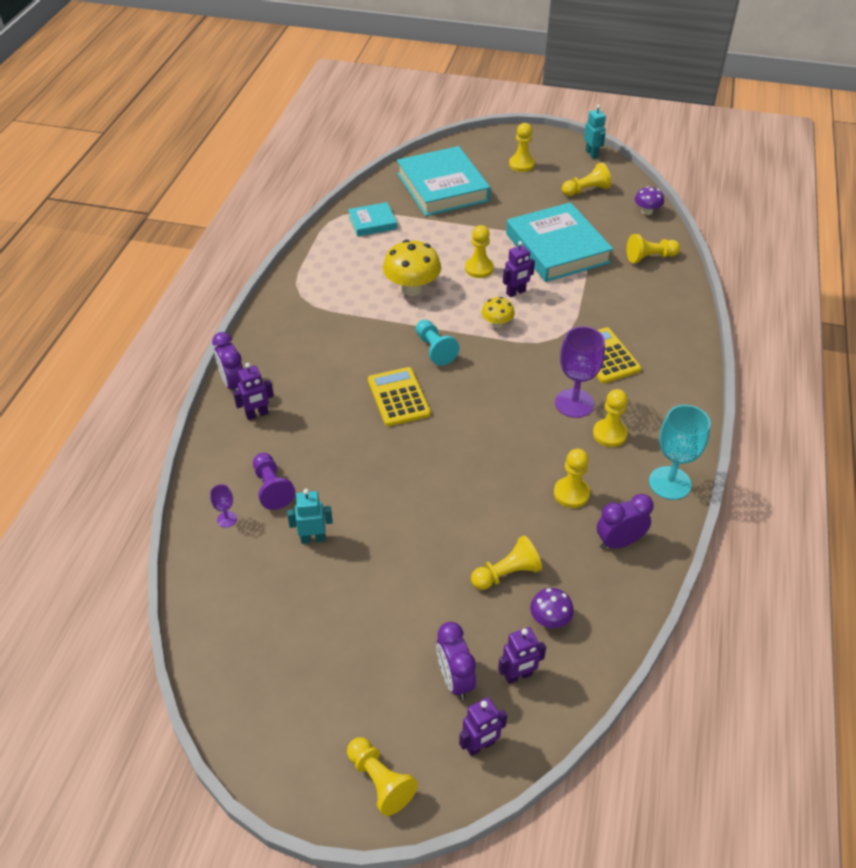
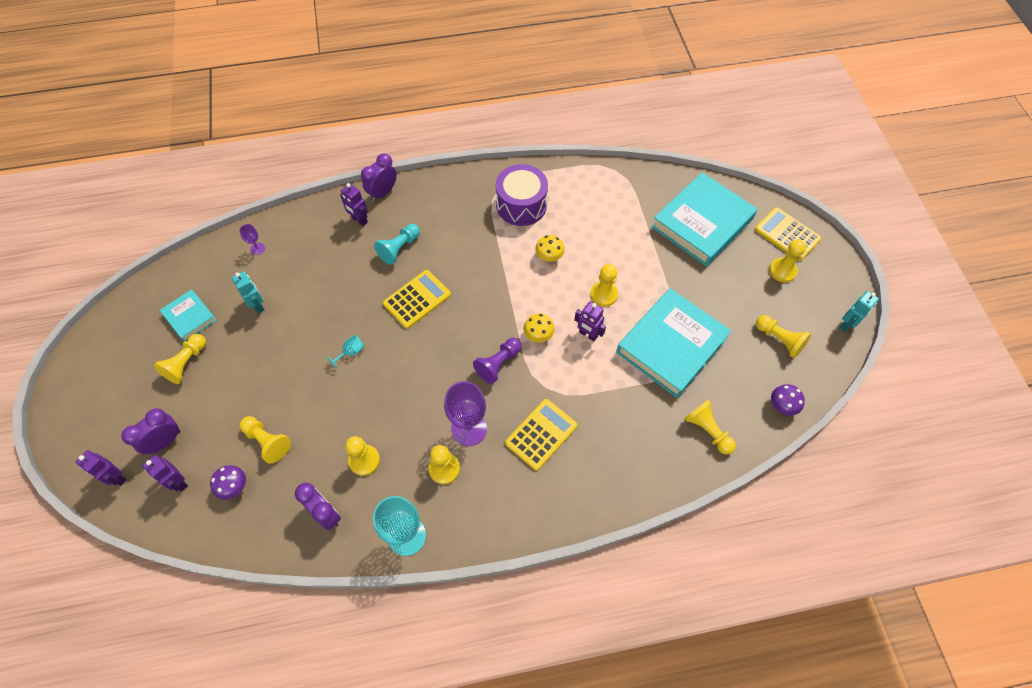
camera: 65 degrees right, 15 degrees up
(272, 488) = (294, 261): purple pawn -> purple pawn (498, 364)
(335, 287) = (521, 205): none -> purple drum
(372, 222) = (618, 194): turquoise book -> turquoise book (190, 317)
(380, 781) = (78, 427): yellow pawn -> yellow pawn (186, 363)
(412, 288) = (549, 256): yellow mushroom -> yellow mushroom, size x0.55
(432, 469) = (351, 352): none -> turquoise goblet
(435, 349) = (483, 302): turquoise pawn -> turquoise pawn (399, 248)
(487, 149) = (787, 234): none -> yellow calculator

